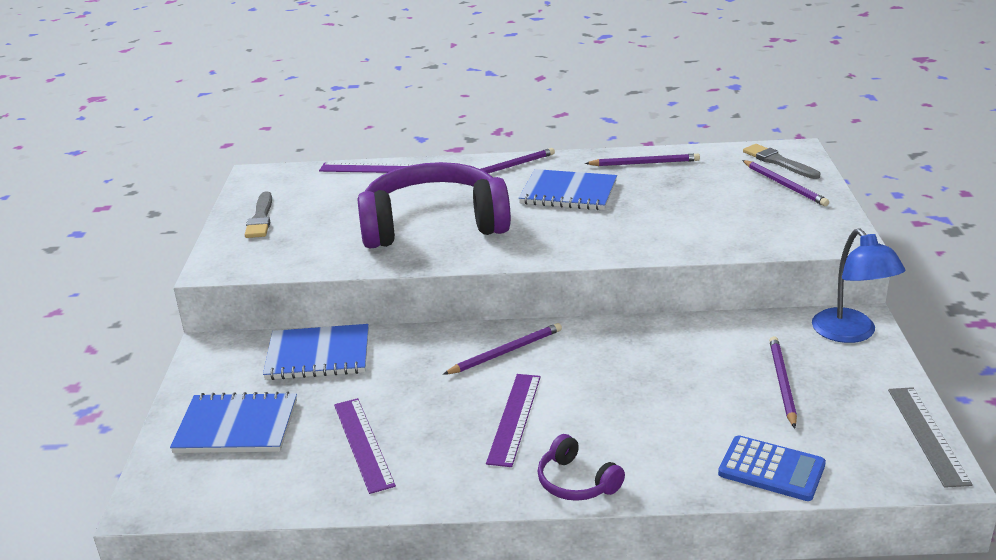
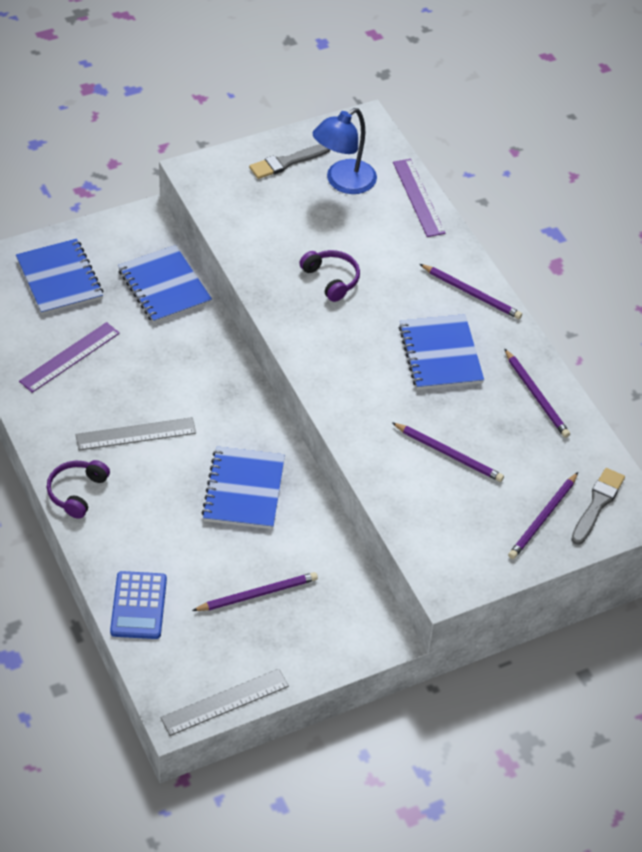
camera: 60 degrees right, 20 degrees up
(433, 225) = (331, 279): purple headphones -> purple headphones, size x0.42
(506, 352) = (221, 401): purple pencil -> purple pencil (449, 454)
(514, 418) = (136, 434): purple ruler -> grey ruler
(636, 362) = (244, 490): none -> blue notebook
(851, 333) = (358, 632): blue lamp -> blue lamp (343, 182)

